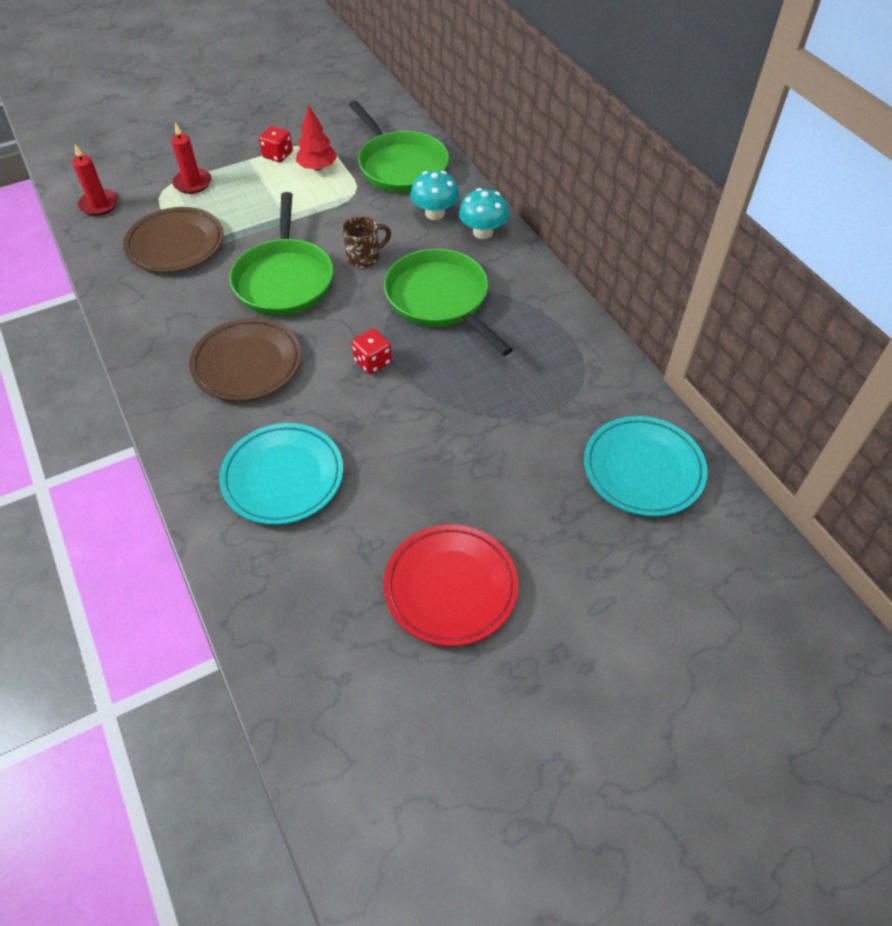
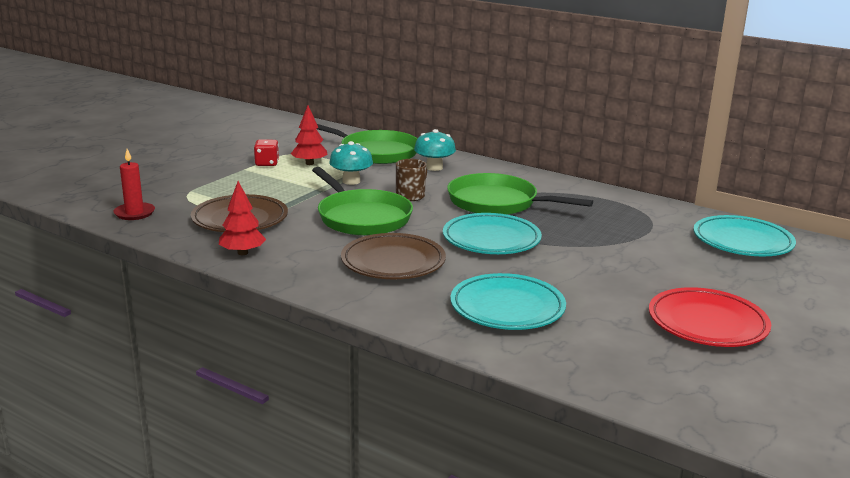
camera: 30 degrees left, 30 degrees down
(134, 299) = (242, 253): none -> red tree
(192, 183) = (210, 188): red candle -> none
(372, 362) = (491, 239): red dice -> turquoise plate
(483, 232) = (482, 169): turquoise mushroom -> turquoise mushroom (351, 181)

